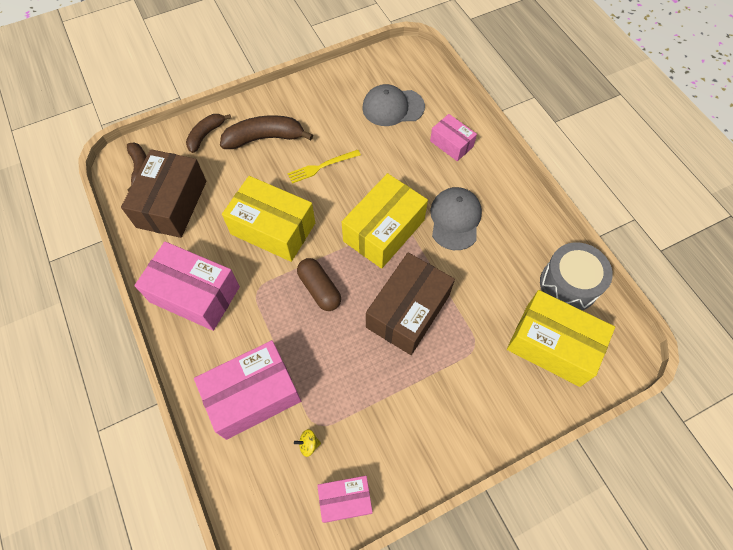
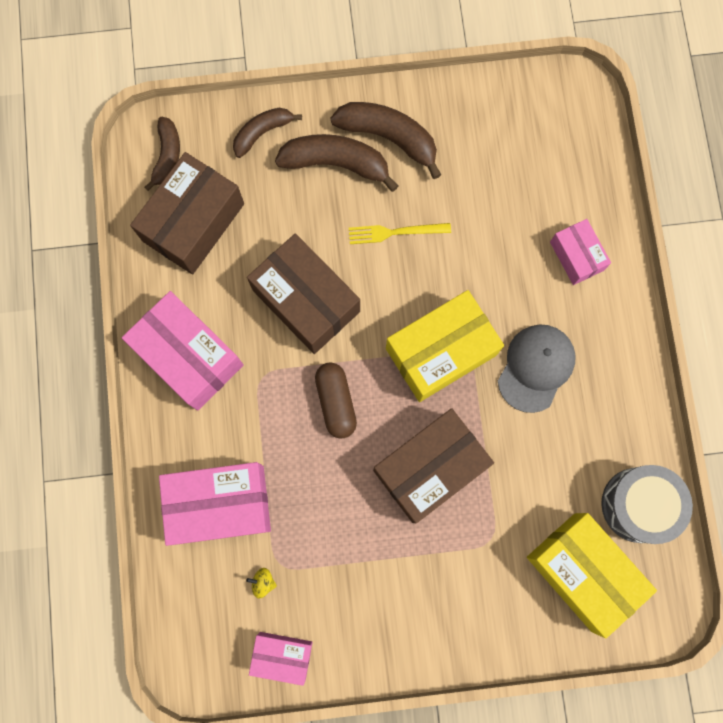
camera: 20 degrees right, 15 degrees up
(273, 228) = (306, 301): yellow box -> brown box
(296, 113) = (389, 138): none -> brown banana
(393, 107) = (521, 172): grey cap -> none

